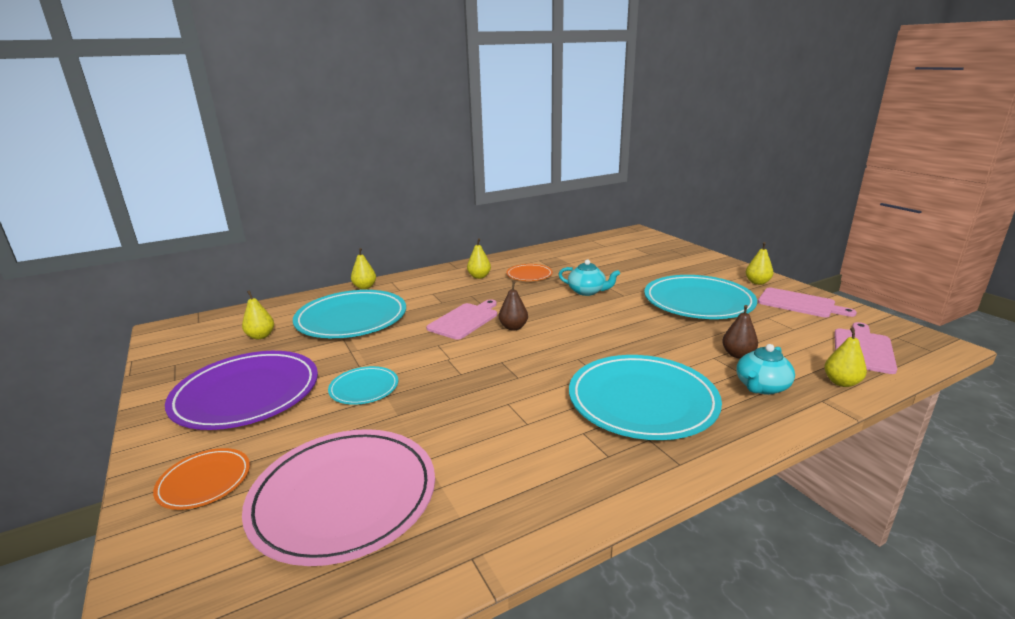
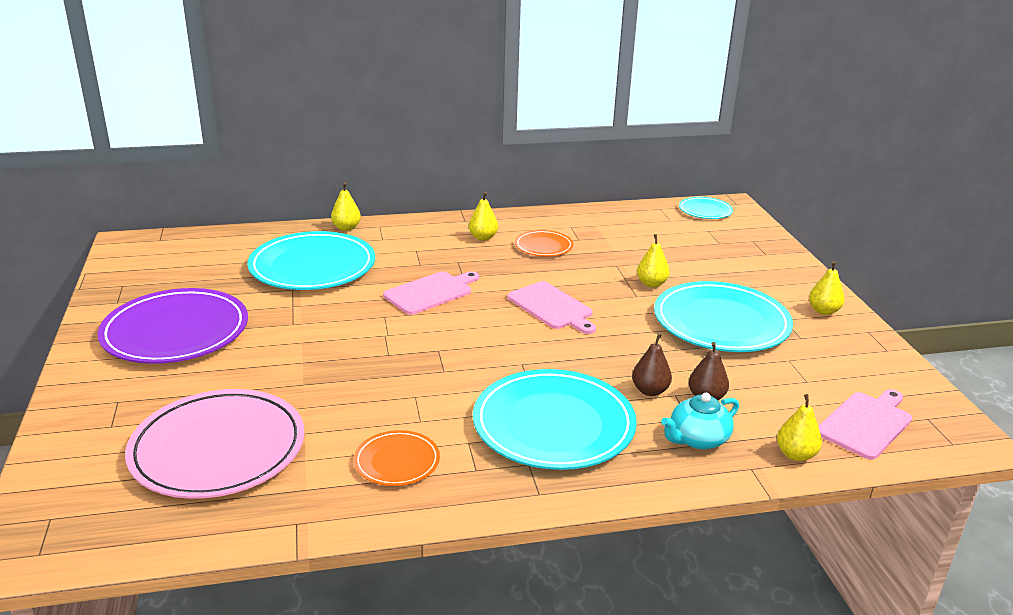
camera: 15 degrees right, 5 degrees up
(204, 481) = (111, 407): orange plate -> orange plate (397, 461)
(261, 336) = (213, 270): yellow pear -> yellow pear (651, 284)
(364, 388) = (285, 349): turquoise plate -> turquoise plate (705, 211)
(513, 327) = (478, 312): brown pear -> brown pear (650, 391)
(587, 291) = (596, 282): turquoise teapot -> none
(799, 303) = (849, 350): pink cutting board -> pink cutting board (552, 307)

